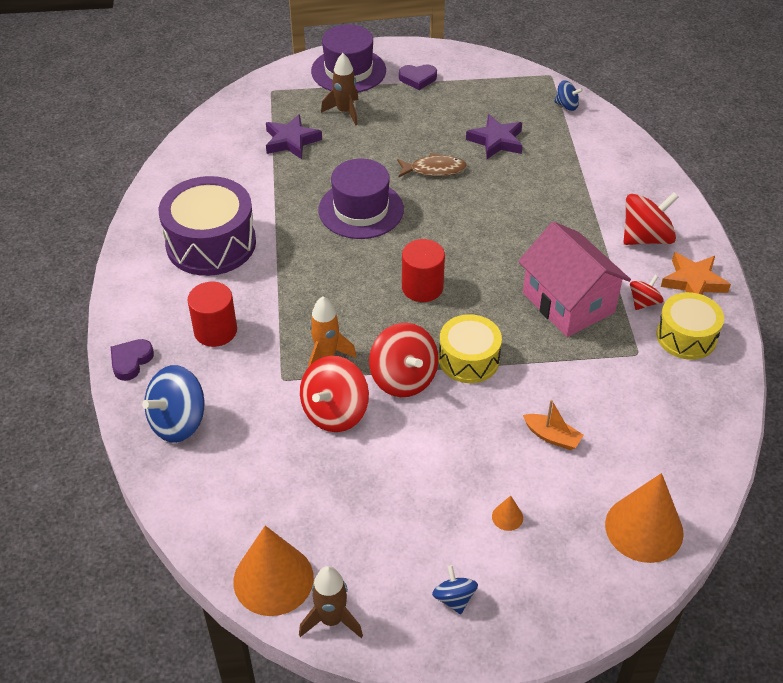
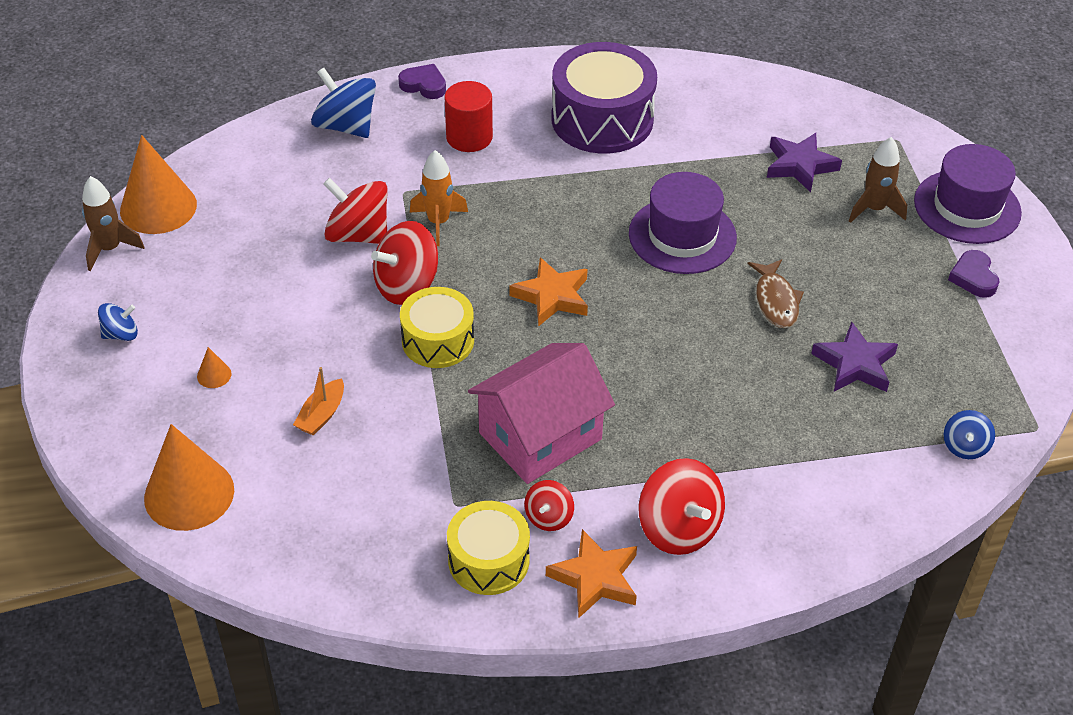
camera: 85 degrees right, 0 degrees up
(422, 287) = (552, 296): red cylinder -> orange star
(644, 302) = (549, 517): red spinning top -> red spinning top turned 75 degrees clockwise

